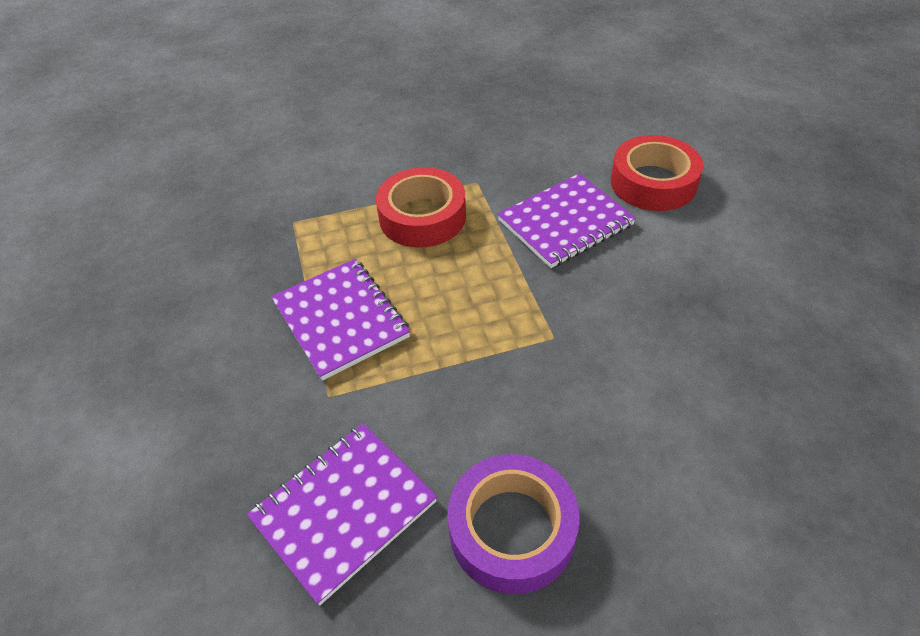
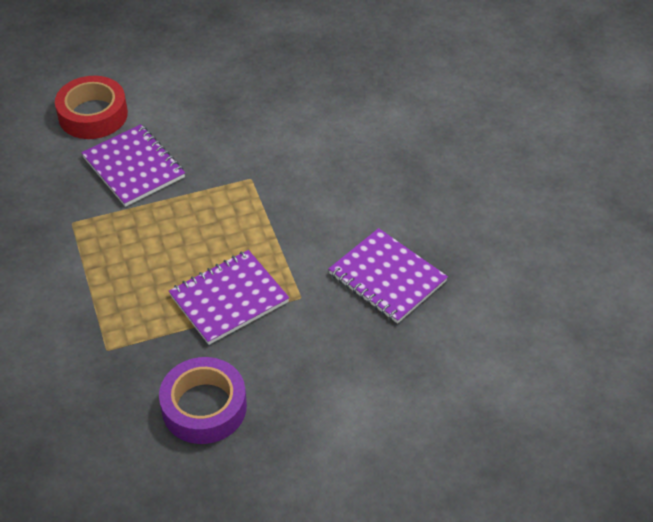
camera: 95 degrees left, 0 degrees up
(422, 217) = (113, 256): red tape -> none
(512, 529) = (392, 200): purple tape -> purple tape (204, 407)

